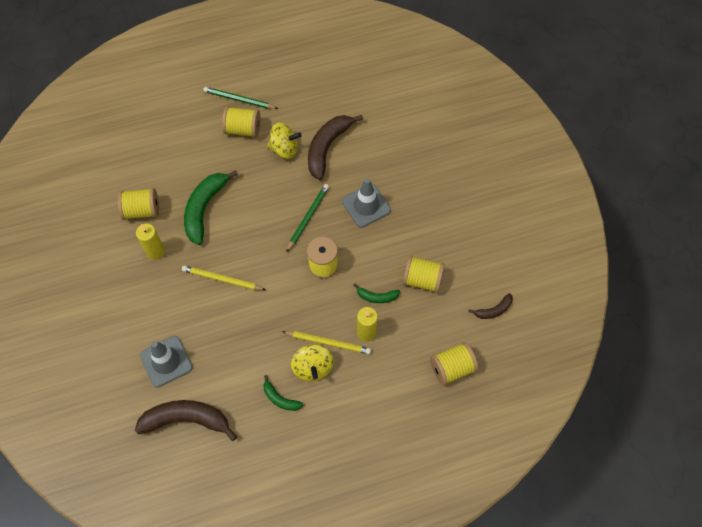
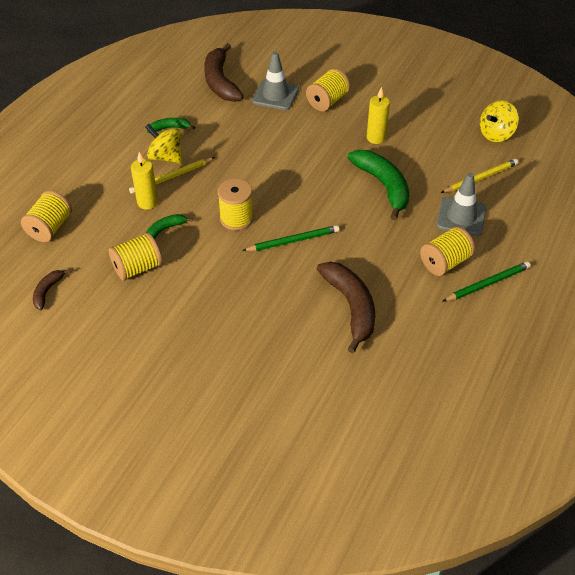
camera: 135 degrees right, 15 degrees down
(142, 211) = (426, 151): yellow spool -> yellow spool (327, 101)
(187, 420) = (220, 81): brown banana -> brown banana turned 120 degrees clockwise
(222, 279) = (302, 157): yellow pencil -> yellow pencil (480, 178)
(284, 149) = (387, 276): yellow spinning top -> yellow spinning top (496, 134)
(308, 217) = (293, 240): green pencil -> green pencil turned 90 degrees counterclockwise
(366, 206) = (253, 287): grey traffic cone -> grey traffic cone (461, 217)

